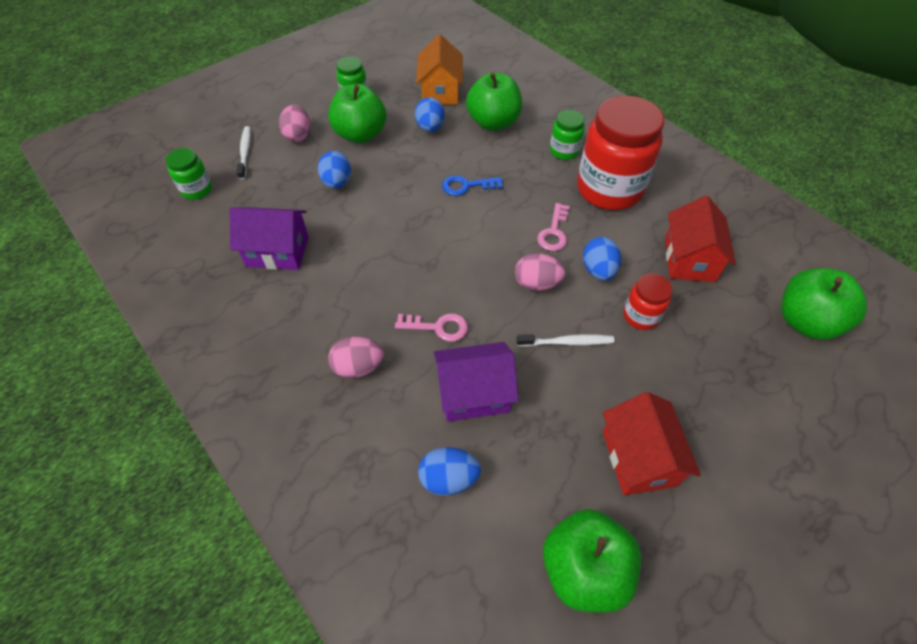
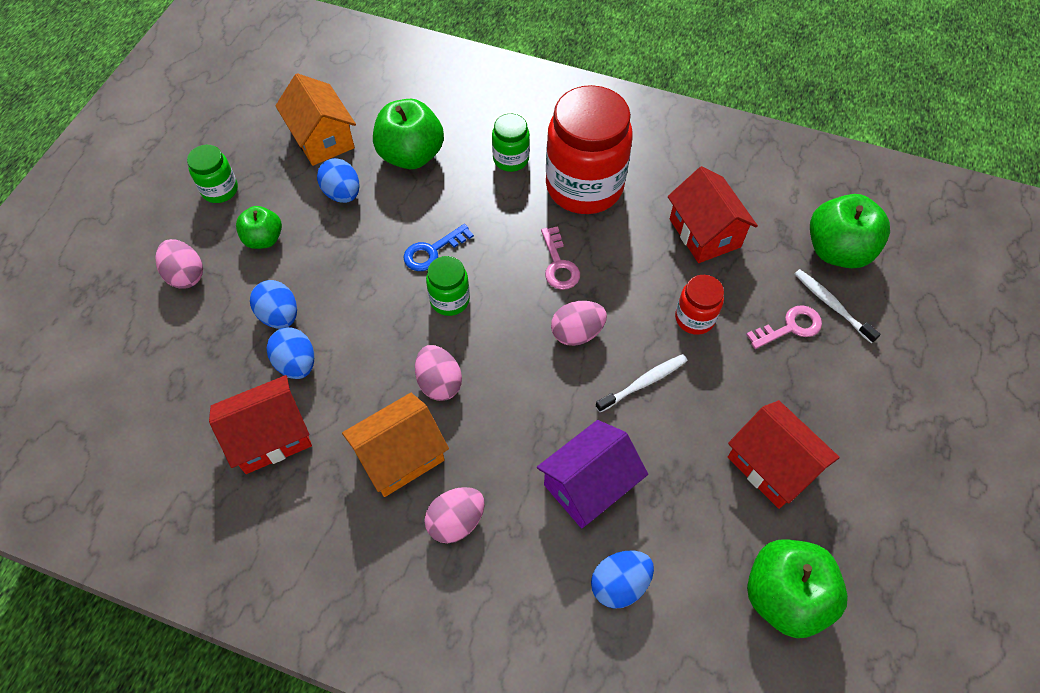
camera: 30 degrees left, 5 degrees up
(197, 190) = (107, 408): green jar -> green jar (450, 300)
(245, 152) = (132, 328): white toothbrush -> white toothbrush (831, 305)
(278, 251) = (270, 436): purple house -> red house
(351, 305) = (400, 456): none -> orange house
(360, 134) = (264, 239): green apple -> green apple, size x0.59
(412, 270) = (439, 383): none -> pink egg
(438, 327) = (508, 433): pink key -> pink key (790, 327)
(598, 270) = (627, 288): blue egg -> blue egg (296, 363)

